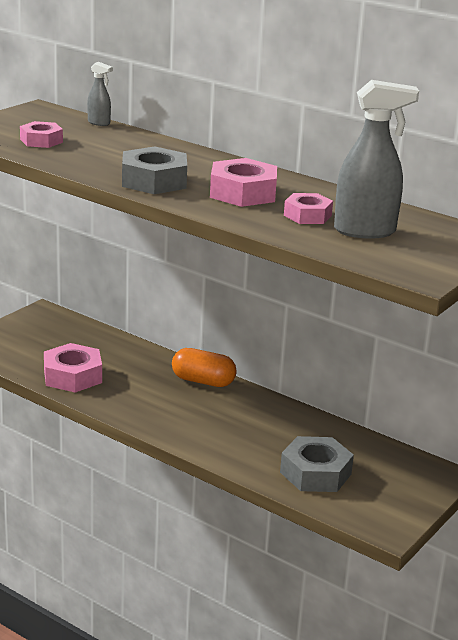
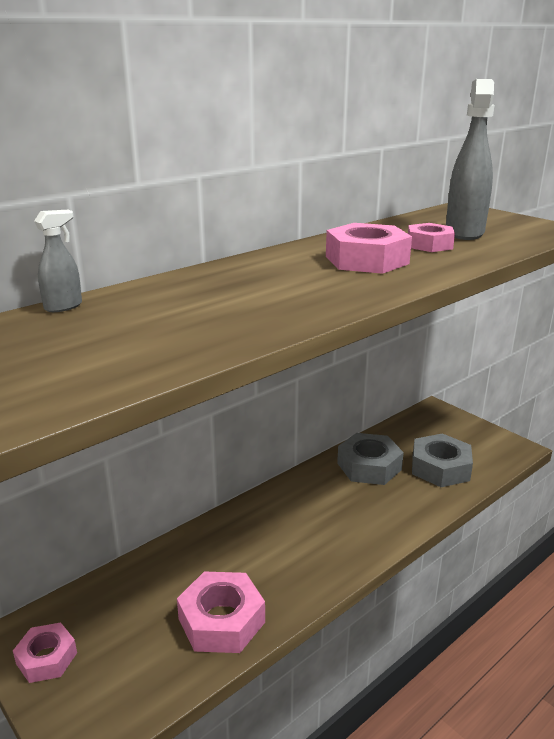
camera: 75 degrees left, 0 degrees up
(41, 141) = (123, 348): pink nut -> pink nut (46, 658)
(154, 181) = (325, 292): grey nut -> grey nut (369, 466)
(203, 381) = (264, 509): orange capsule -> none

